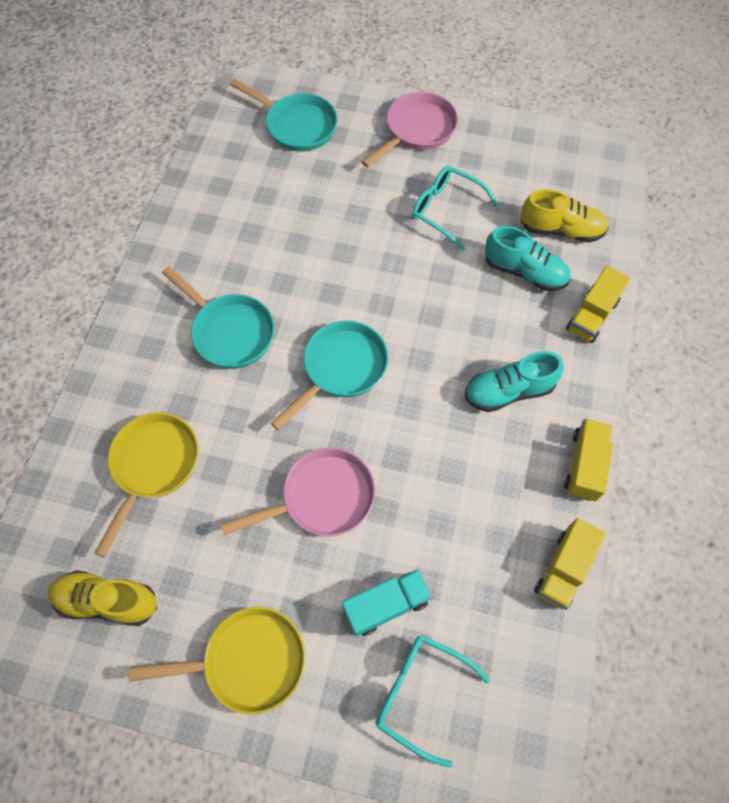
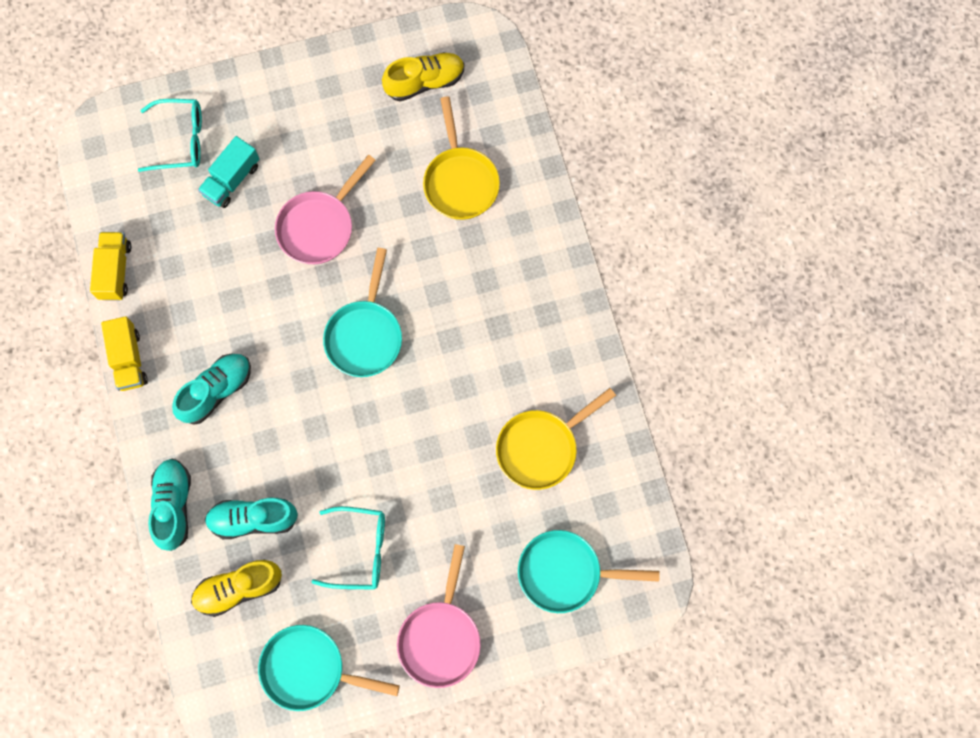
camera: 150 degrees right, 10 degrees up
(230, 332) = (477, 316): turquoise pan -> turquoise pan (309, 669)
(248, 661) = (306, 98): yellow pan -> yellow pan (541, 447)
(592, 315) = (173, 506): yellow truck -> turquoise shoe

